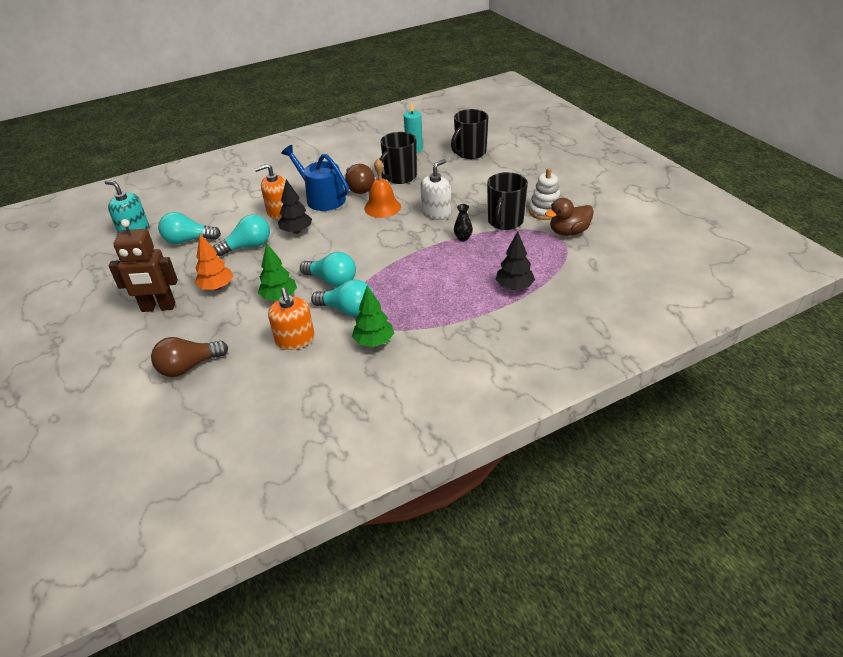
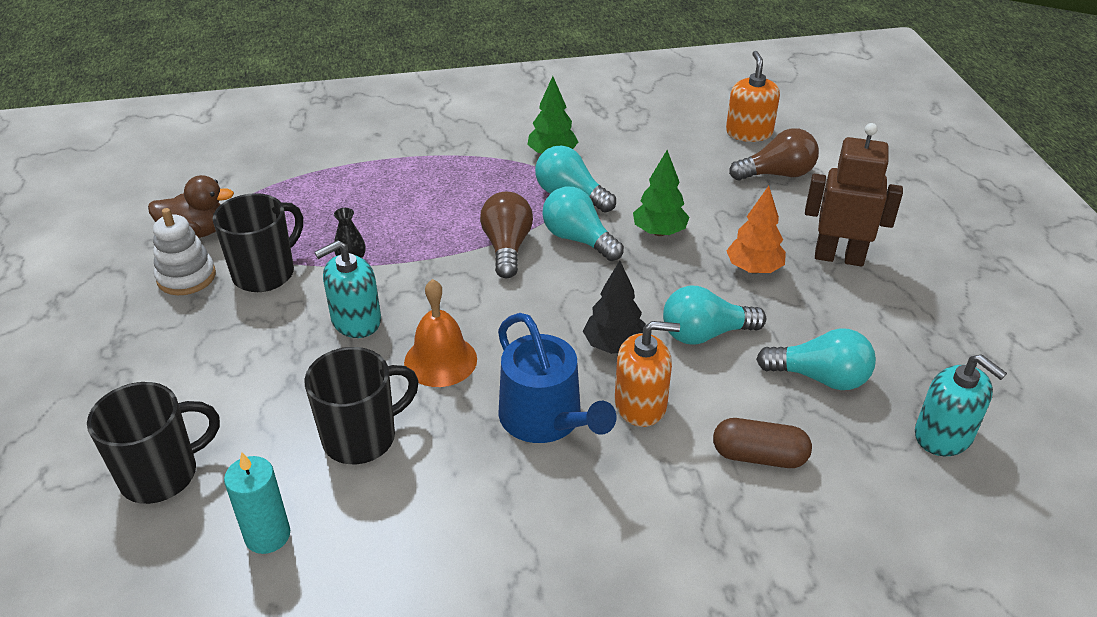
camera: 165 degrees left, 0 degrees up
(224, 206) = (759, 456): none -> brown capsule
(295, 339) = (645, 176): orange soap dispenser -> orange soap dispenser (749, 132)
(359, 187) = (460, 430): brown light bulb -> brown light bulb (507, 247)
(436, 213) = (356, 320): white soap dispenser -> turquoise soap dispenser
(514, 287) = (346, 176): black tree -> none

